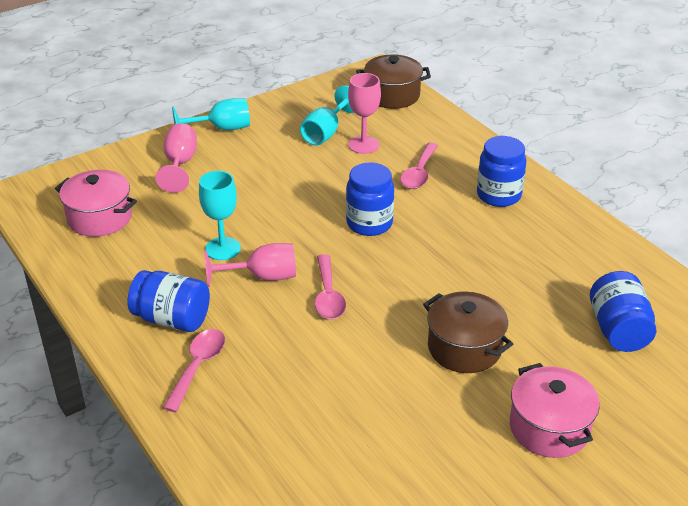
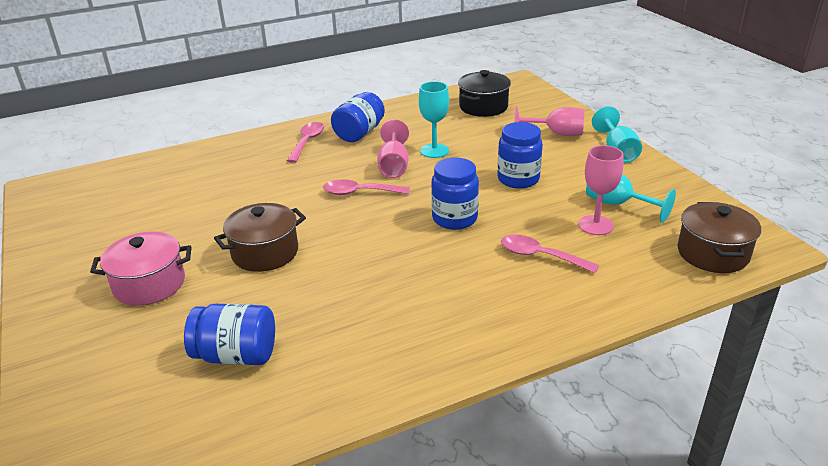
camera: 100 degrees right, 5 degrees down
(100, 218) = (483, 107): pink pot -> black pot
(198, 367) = (307, 142): pink spoon -> pink spoon turned 105 degrees counterclockwise
(498, 195) = (493, 308): blue jar -> blue jar (518, 179)

